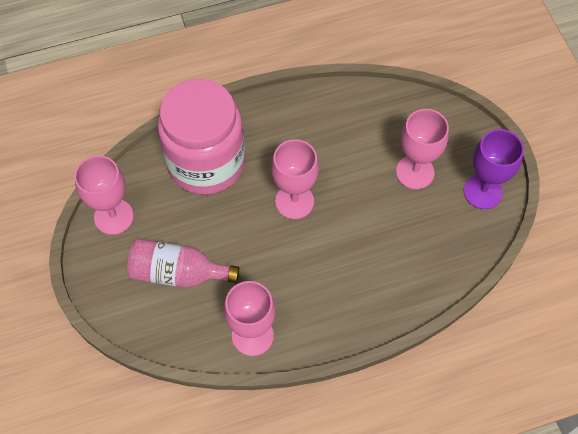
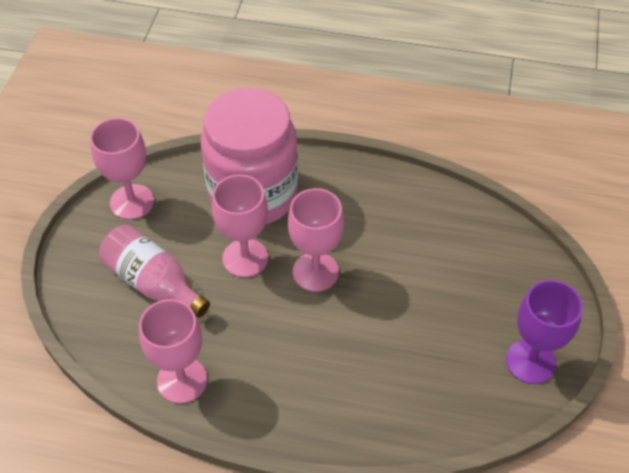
camera: 30 degrees right, 10 degrees down
(415, 172) = (465, 304): pink goblet -> pink goblet (245, 258)

